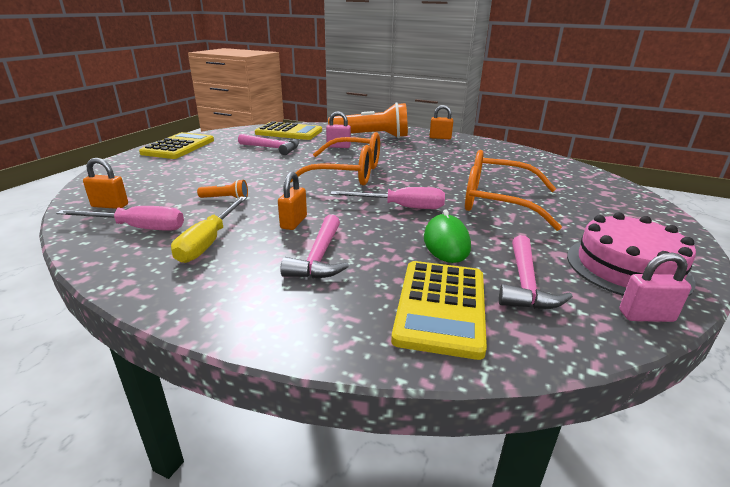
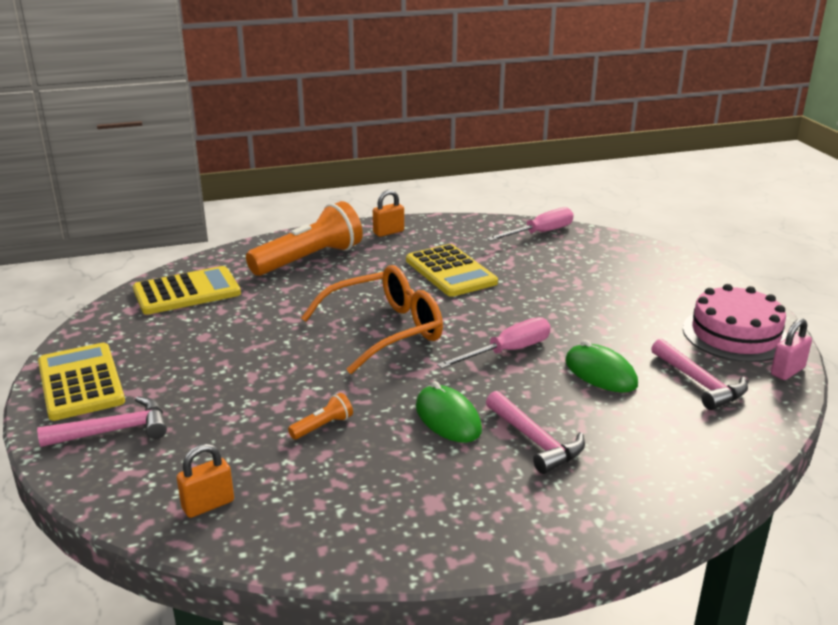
camera: 40 degrees left, 0 degrees up
(137, 228) = (309, 509): pink screwdriver -> pink screwdriver (540, 233)
(209, 242) = (414, 481): yellow screwdriver -> none
(273, 148) = (223, 329): pink hammer -> pink hammer (115, 431)
(293, 222) = (448, 418): orange padlock -> green mouse
(338, 146) = (300, 292): pink padlock -> none
(441, 307) = (681, 433): yellow calculator -> yellow calculator (450, 271)
(496, 201) = (571, 307): orange glasses -> none

